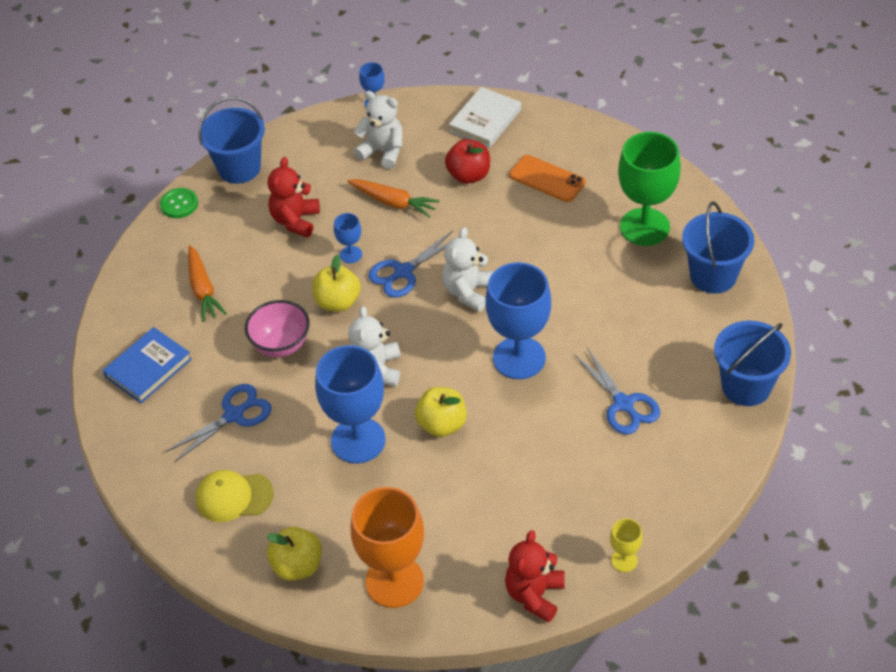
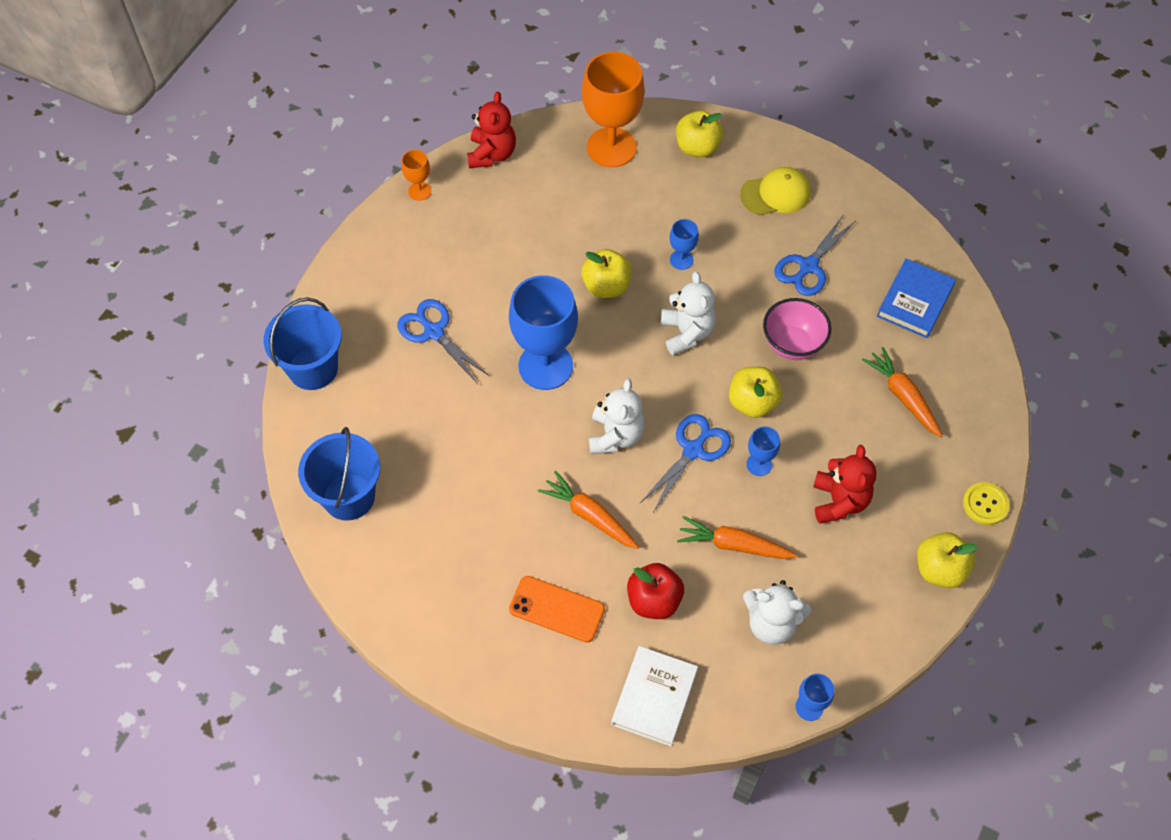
camera: 165 degrees right, 10 degrees up
(179, 204) = (985, 504): green button -> yellow button
(239, 168) = (939, 569): blue bucket -> yellow apple
(358, 440) = (681, 260): blue goblet -> blue goblet, size x0.45
(506, 236) = (589, 515): none -> orange carrot
(624, 560) = (419, 191): yellow goblet -> orange goblet
(644, 227) = (430, 553): green goblet -> none

